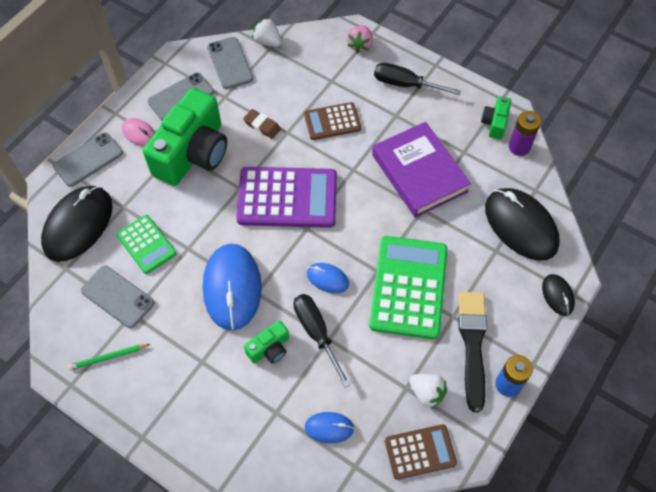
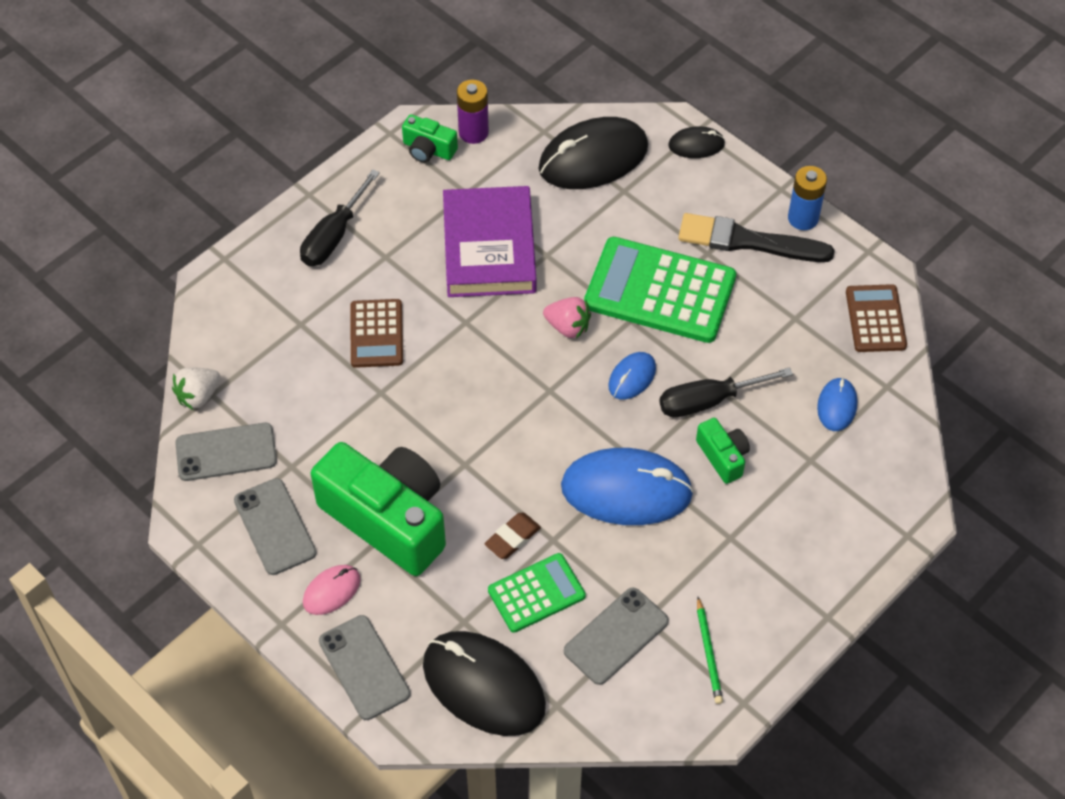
camera: 80 degrees left, 5 degrees down
(262, 126) = (360, 423): brown eraser -> brown eraser (512, 538)
(287, 198) = (495, 407): purple calculator -> none
(360, 45) = (243, 277): pink strawberry -> pink strawberry (568, 327)
(419, 173) = (489, 247): purple book -> purple book turned 75 degrees counterclockwise
(426, 393) = (804, 299): white strawberry -> none

